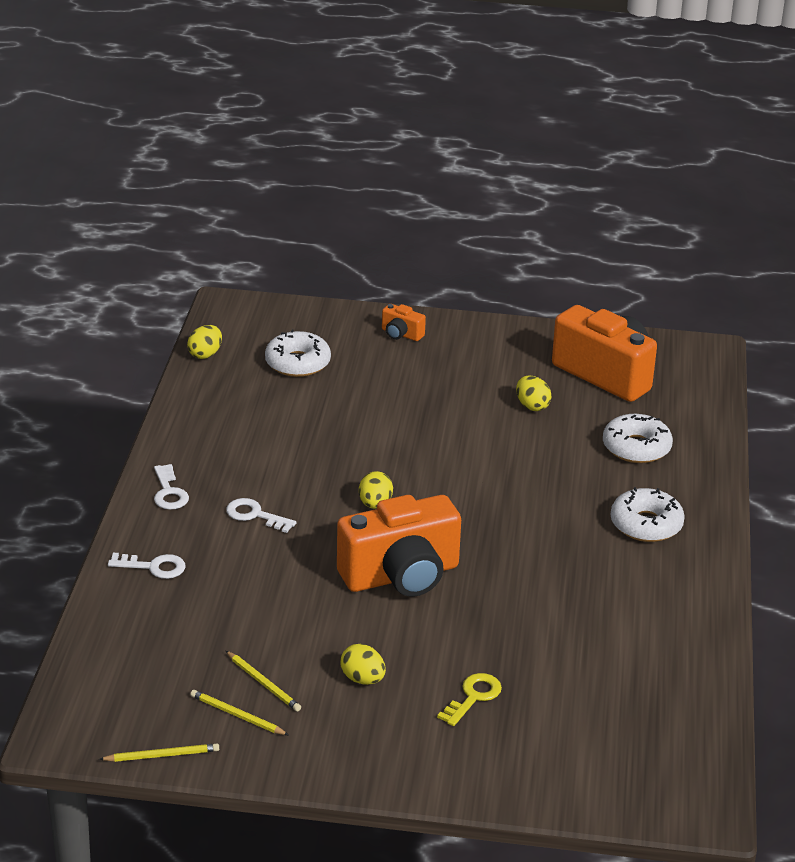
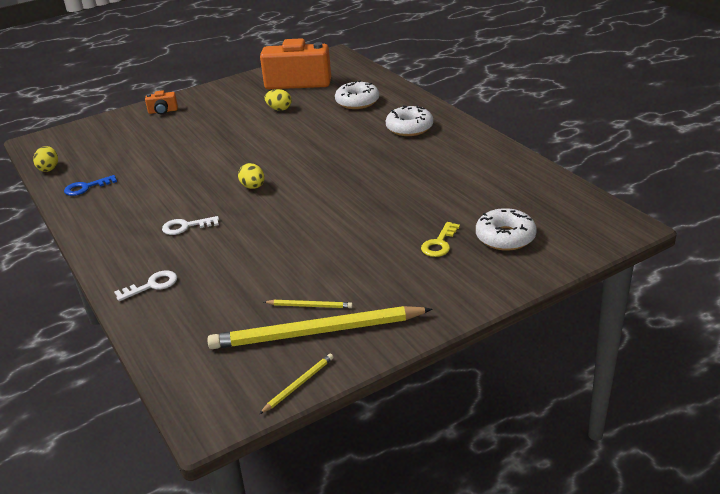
camera: 35 degrees left, 0 degrees up
(169, 492) = (112, 243): white key -> none
(215, 403) = (86, 187): none -> blue key
(237, 715) = (317, 332): yellow pencil -> yellow pencil, size x2.37
(297, 363) = (116, 148): white donut -> white donut (505, 237)
(362, 679) = (366, 270): yellow egg -> none
(401, 575) = (315, 210): orange camera -> none
(473, 697) = (439, 243): yellow key -> yellow key turned 150 degrees counterclockwise

